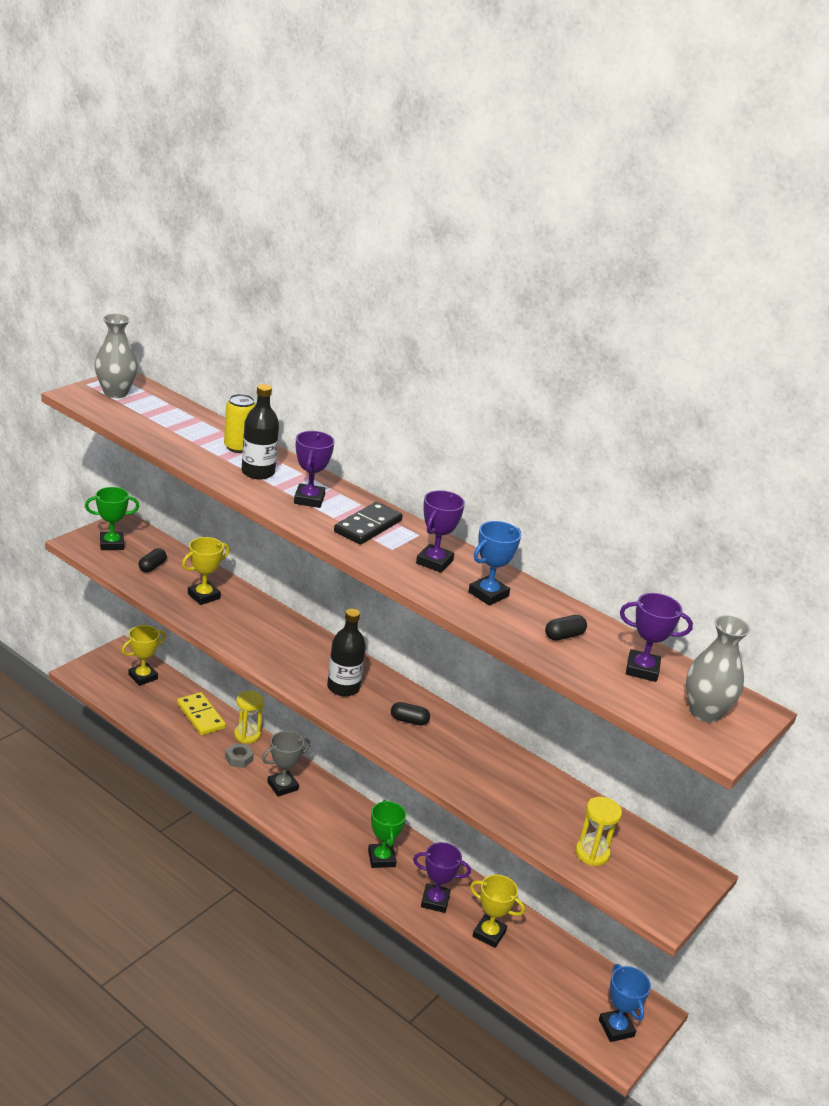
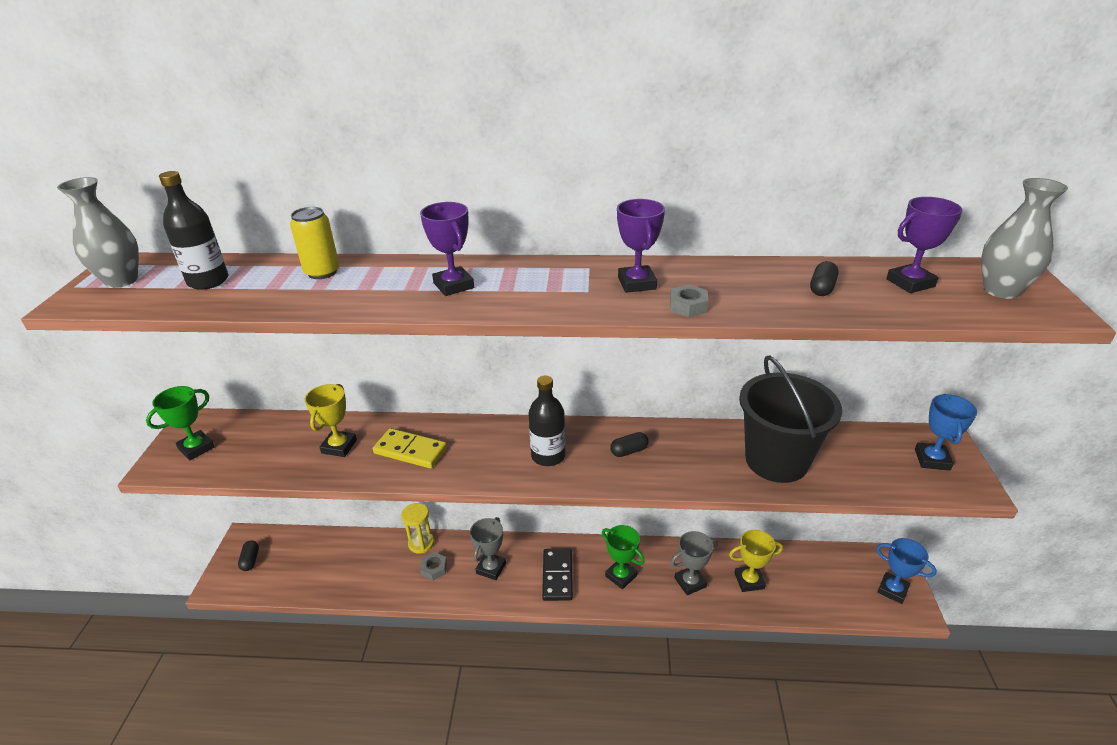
camera: 30 degrees left, 5 degrees up
(143, 677) = (284, 550): yellow trophy -> none
(152, 567) = (261, 447): black capsule -> black capsule (250, 560)
(201, 716) = (367, 552): yellow domino -> yellow domino (410, 451)
(258, 472) = (372, 285): black bottle -> black bottle (208, 281)
(368, 526) = (539, 282): black domino -> black domino (557, 576)
(435, 901) = (690, 582): purple trophy -> grey trophy
(443, 594) = (688, 306): none -> grey nut
(488, 594) = (717, 287): blue trophy -> blue trophy (932, 459)
(519, 796) = (776, 460): none -> black bucket
(592, 853) = (875, 472): yellow hourglass -> none

